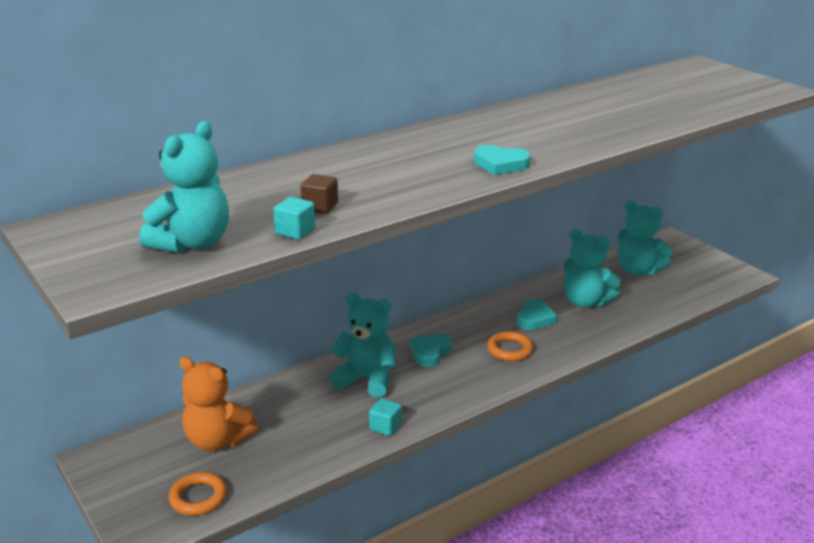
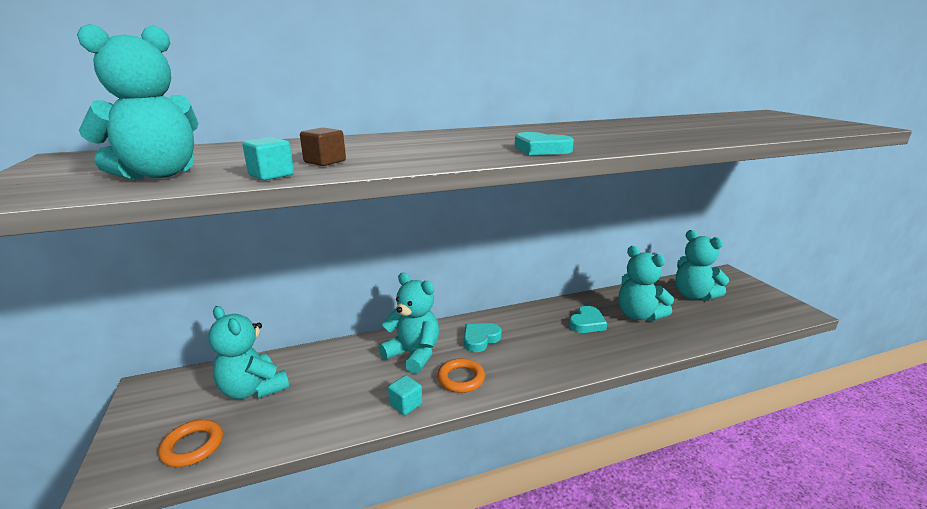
camera: 15 degrees right, 5 degrees down
(217, 440) = (253, 389): orange teddy bear -> turquoise teddy bear
(510, 350) = (554, 348): orange ring -> orange ring (461, 379)

